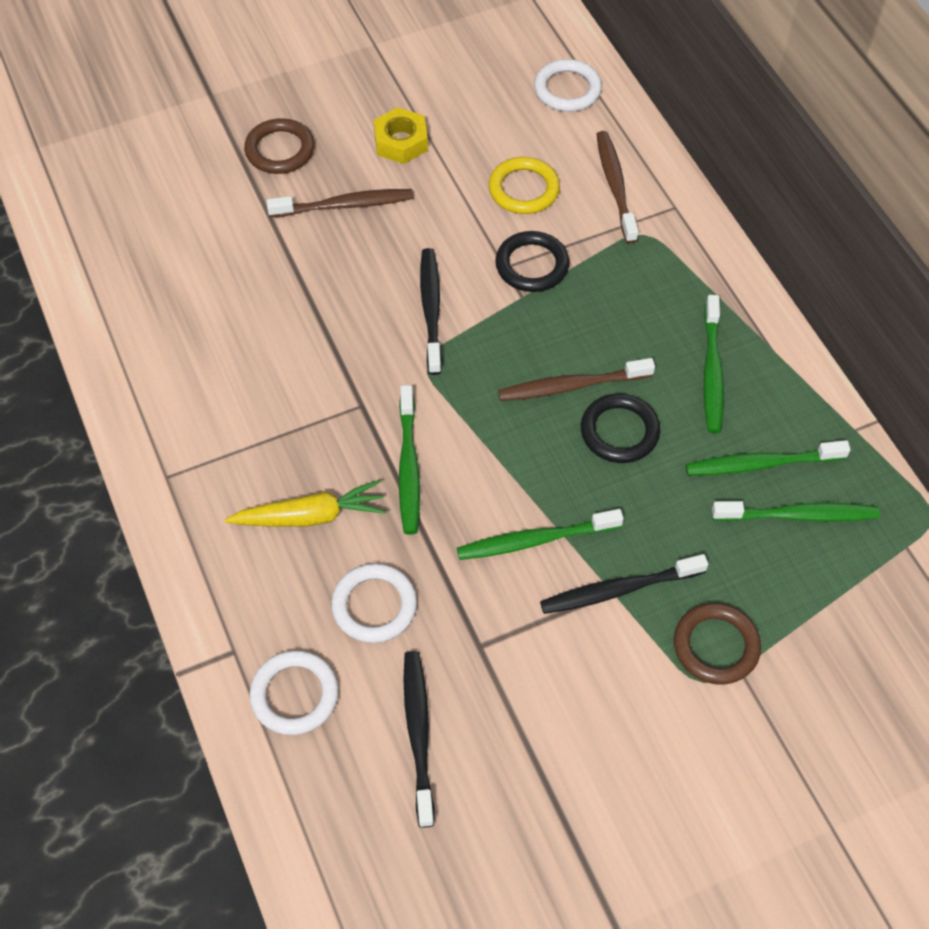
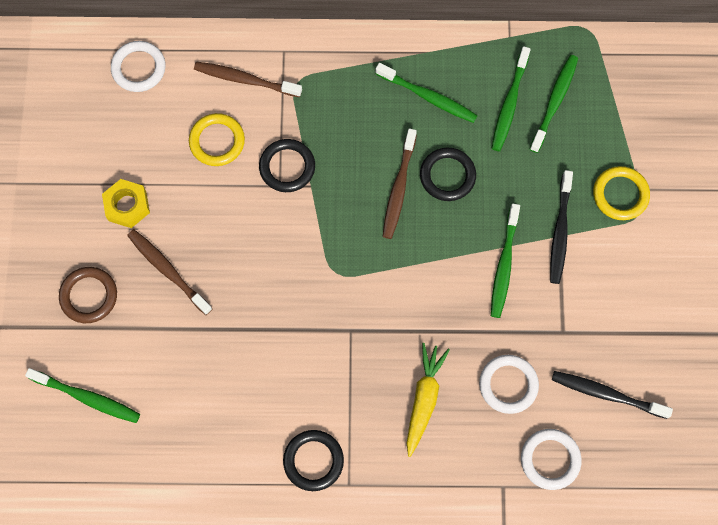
camera: 65 degrees left, 15 degrees up
(181, 429) = (313, 460): none -> black ring
(344, 205) = (168, 270): brown toothbrush -> brown toothbrush turned 60 degrees counterclockwise
(408, 467) = (414, 320): green toothbrush -> green toothbrush (87, 397)
(431, 309) = (292, 250): black toothbrush -> none
(716, 646) = (620, 194): brown ring -> yellow ring

